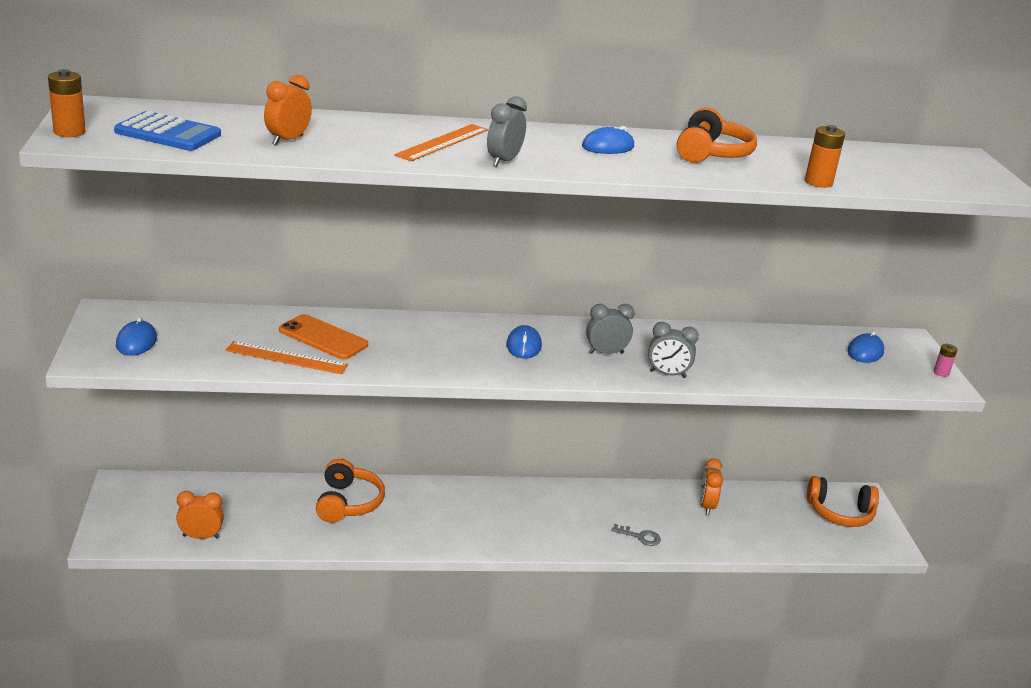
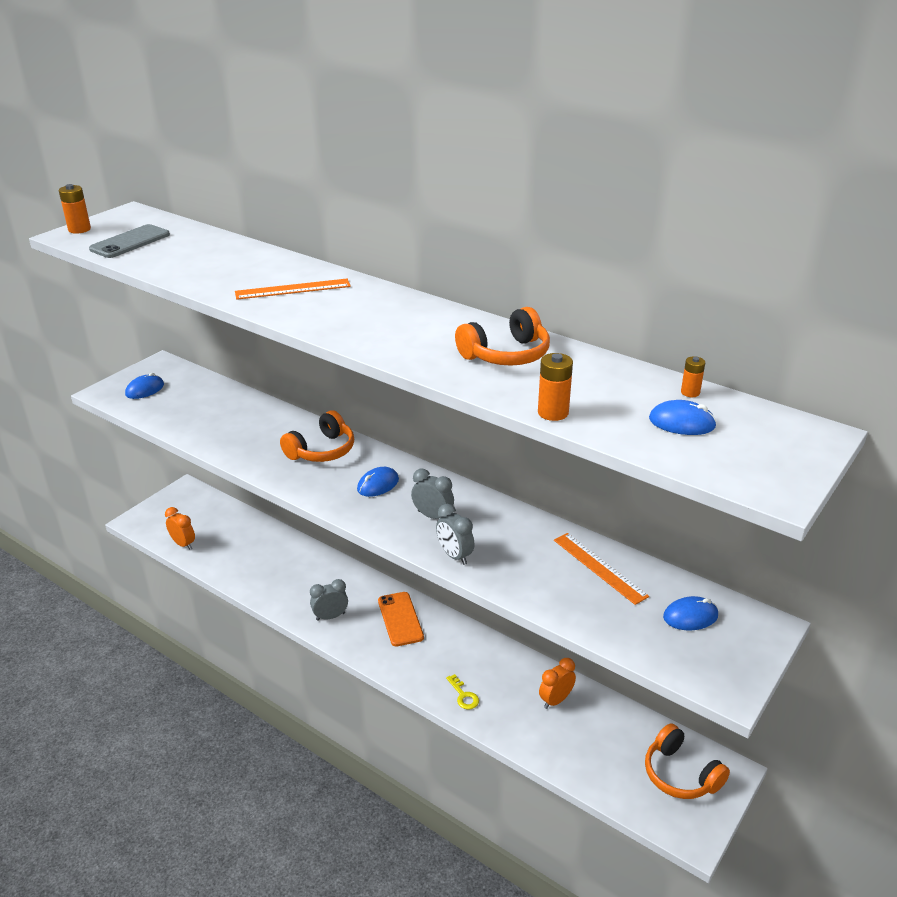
camera: 45 degrees right, 5 degrees up
(168, 133) = (130, 242): blue calculator -> grey phone
(286, 358) = (208, 432): orange ruler -> orange ruler (599, 568)
(288, 140) = (190, 263): orange clock -> none
(323, 338) = (252, 426): orange phone -> orange phone (400, 619)
(348, 503) = (293, 562): orange headphones -> orange headphones (322, 450)
(504, 161) = (304, 316): grey clock -> grey clock (330, 616)
(608, 147) = (420, 325): blue mouse -> blue mouse (682, 423)
(640, 537) = (463, 695): grey key -> yellow key
(862, 149) = (690, 392): none -> orange battery
(941, 373) = (745, 675): pink battery -> none

